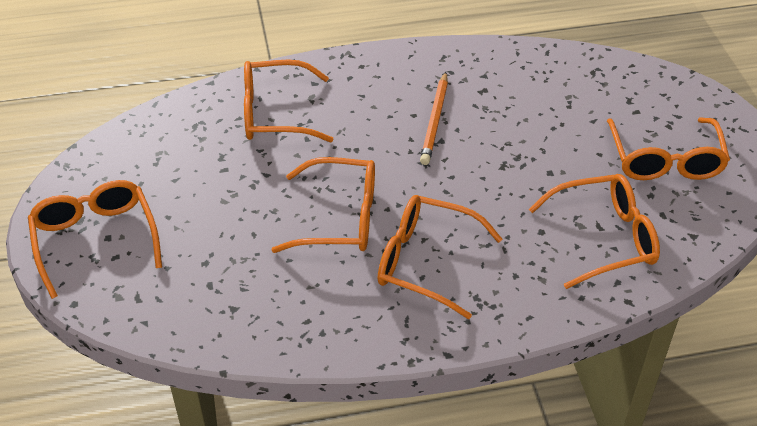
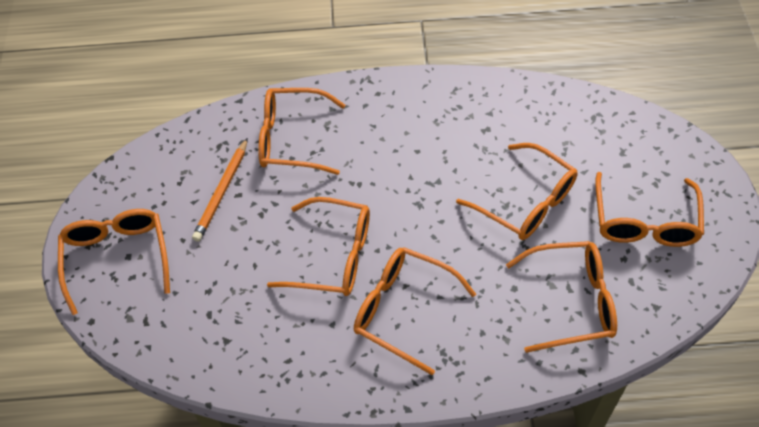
camera: 10 degrees right, 10 degrees up
(435, 120) = (435, 159): orange pencil -> orange pencil (222, 192)
(537, 152) = (525, 202): none -> orange glasses

